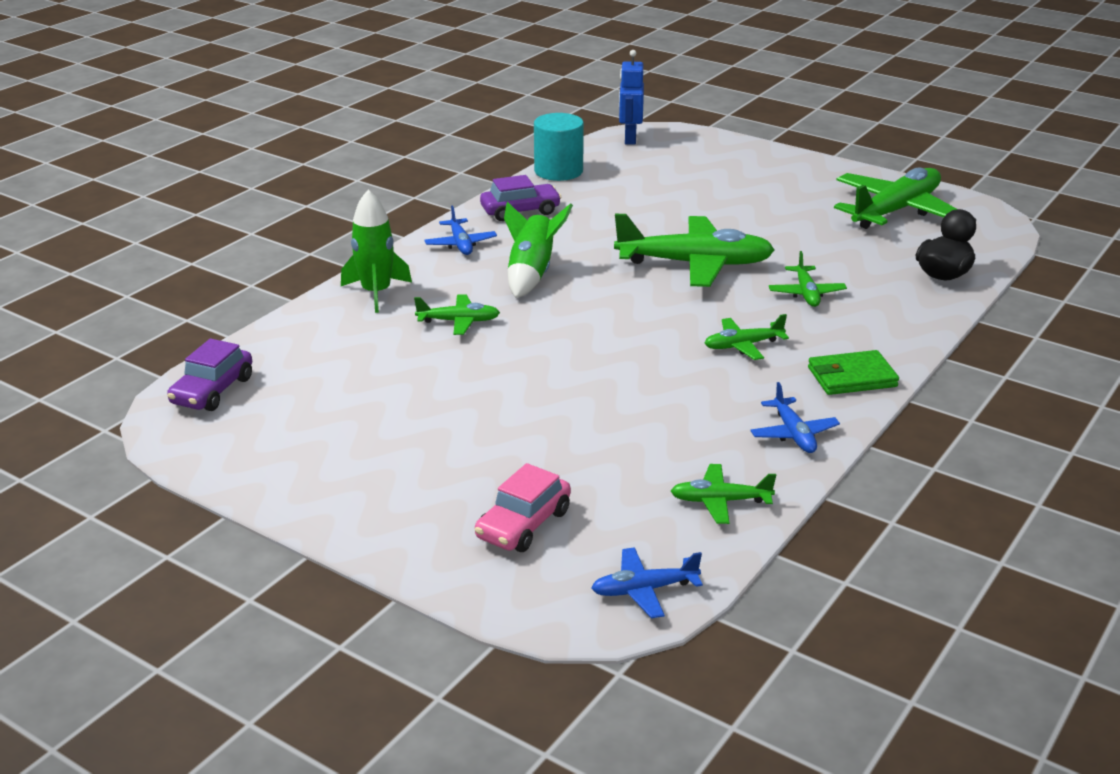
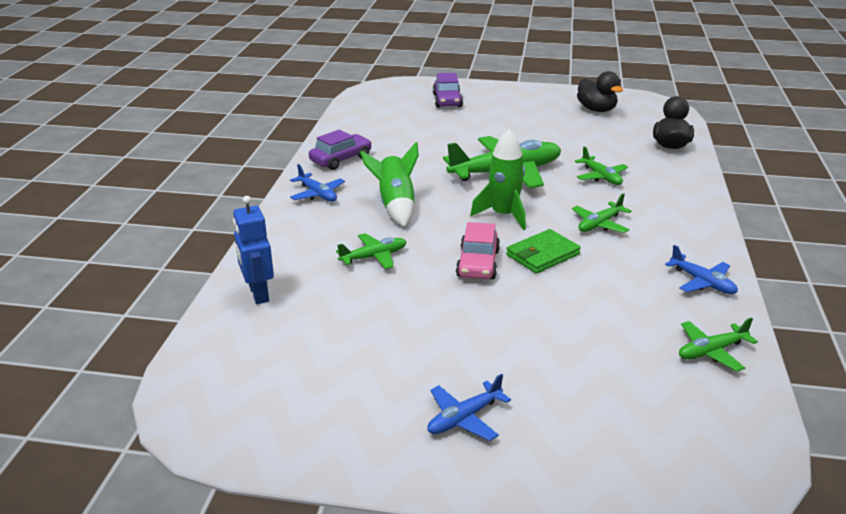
camera: 25 degrees left, 0 degrees up
(212, 391) = (208, 377): purple car -> purple car (447, 100)
(376, 293) = (283, 249): green rocket -> green rocket (503, 215)
(523, 524) = (592, 421): pink car -> pink car (478, 264)
(558, 171) = (342, 125): turquoise cylinder -> none
(630, 139) = (372, 93): blue robot -> blue robot (258, 294)
(644, 590) = (739, 448): blue plane -> blue plane (464, 418)
(851, 377) = (693, 229): green wallet -> green wallet (542, 255)
(896, 211) = (596, 110): green plane -> black duck

